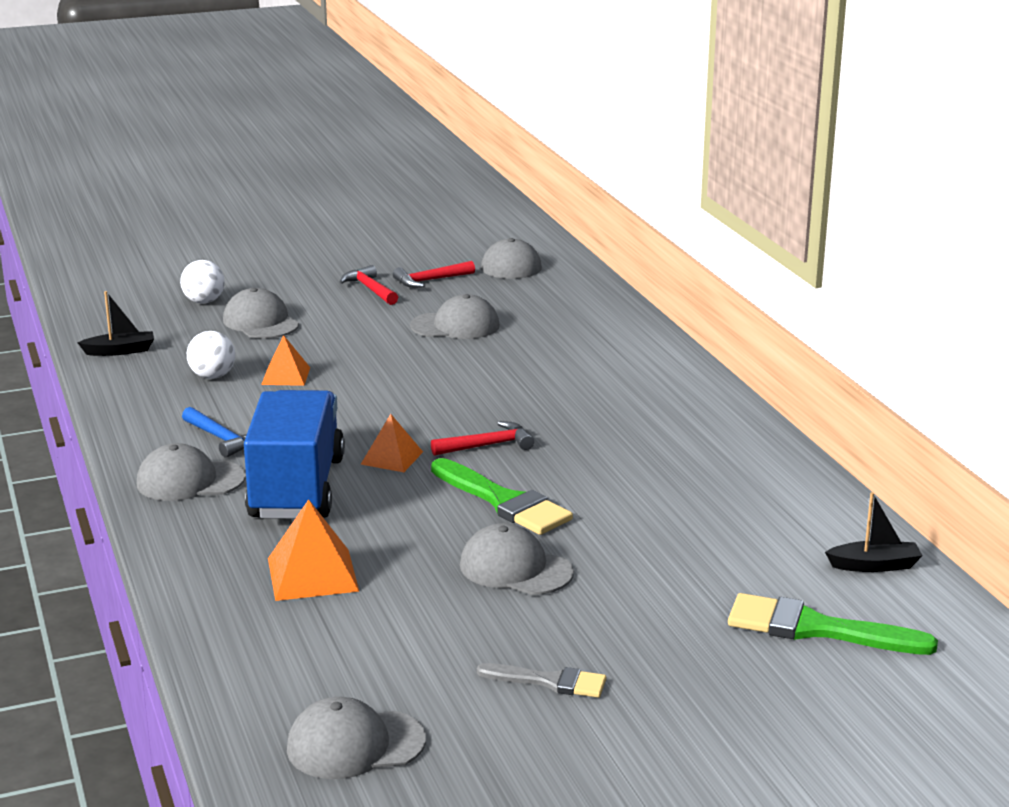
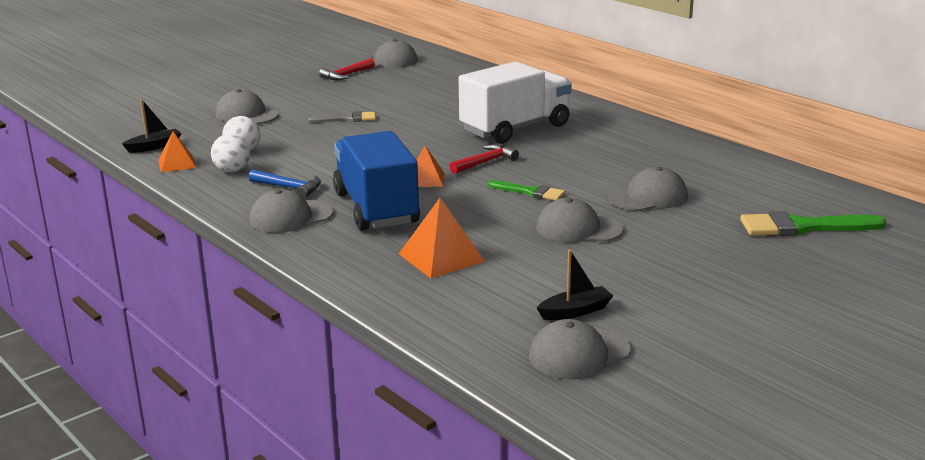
camera: 20 degrees left, 0 degrees up
(204, 301) = (190, 108): white ball -> white ball (232, 171)
(285, 376) = (298, 143): orange pyramid -> orange pyramid (177, 164)
(370, 289) = (308, 85): red hammer -> none
(455, 326) = (391, 98): grey cap -> grey cap (648, 197)
(503, 502) = (530, 192): green brush -> green brush, size x0.61
(549, 681) = (670, 289): grey brush -> grey brush (347, 119)
(571, 401) = (515, 129): none -> white truck
(874, 565) = (800, 187): black boat -> black boat (575, 311)

